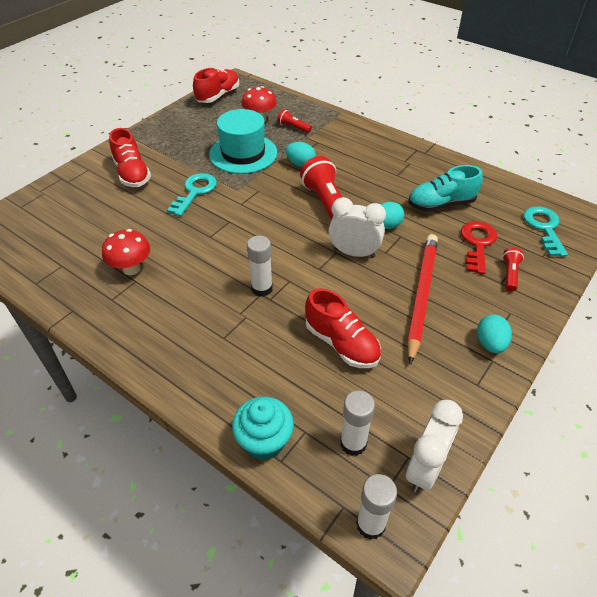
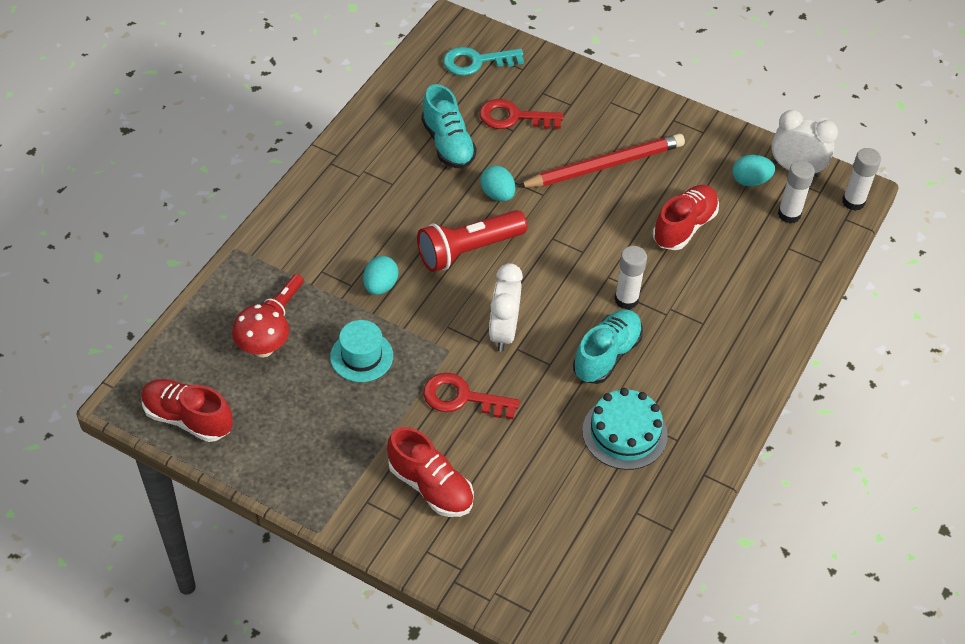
camera: 100 degrees left, 5 degrees up
(131, 269) = (624, 433): red mushroom -> turquoise cake
(132, 174) = (431, 486): red shoe -> red shoe turned 75 degrees clockwise
(195, 192) = (462, 398): turquoise key -> red key
(208, 268) = (606, 355): none -> turquoise shoe
(243, 153) = (361, 356): turquoise hat -> turquoise hat, size x0.61
(264, 441) = (807, 275): turquoise cupcake -> none
(354, 253) = (551, 222): white clock -> white clock (503, 332)
(421, 296) = (604, 166): red pencil -> red pencil turned 150 degrees clockwise
(490, 344) = (654, 119): turquoise egg -> turquoise egg (750, 181)
(509, 274) = (556, 96): red flashlight -> none

